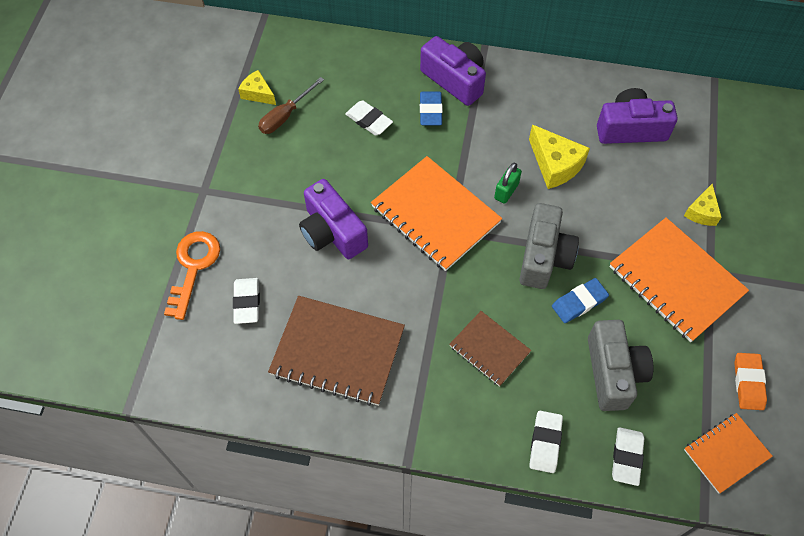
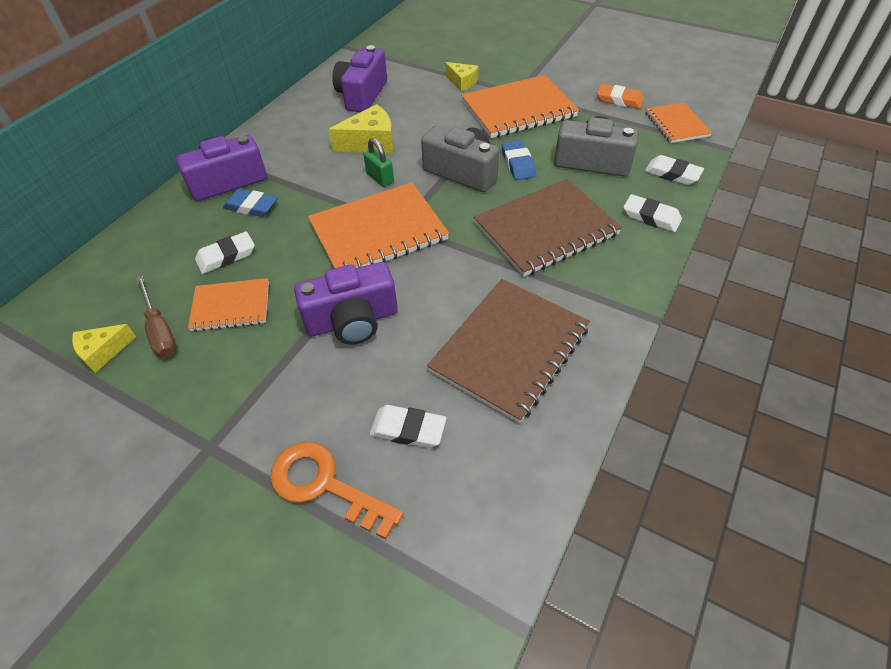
camera: 70 degrees left, 10 degrees down
(320, 147) = (231, 306): none -> orange notebook
(489, 349) = (546, 229): brown notebook -> brown notebook, size x1.74

